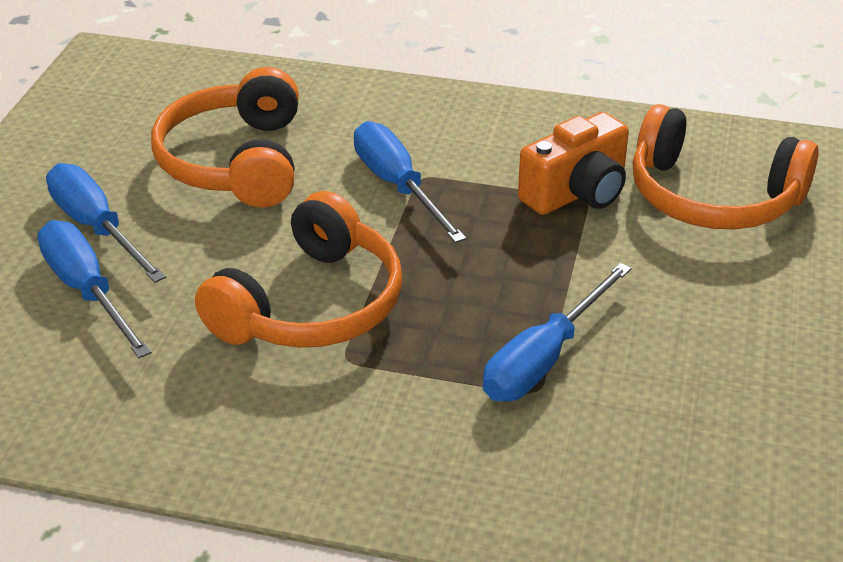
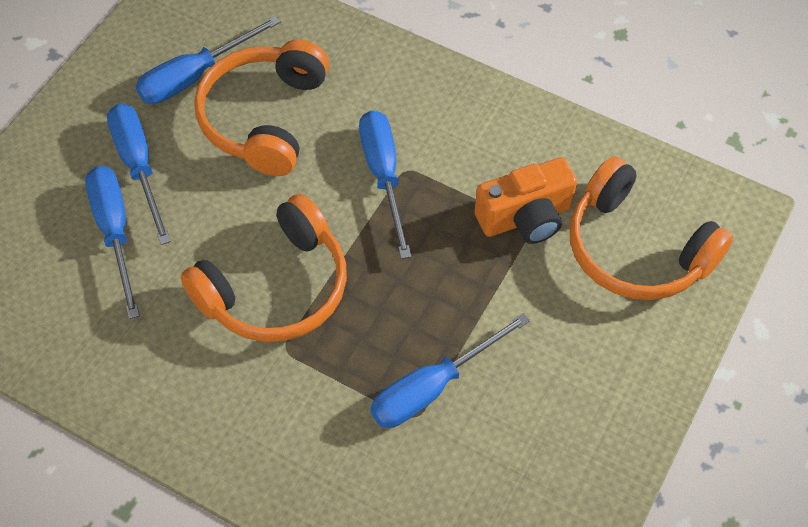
camera: 15 degrees right, 20 degrees up
(138, 140) = (195, 76): none -> blue screwdriver

